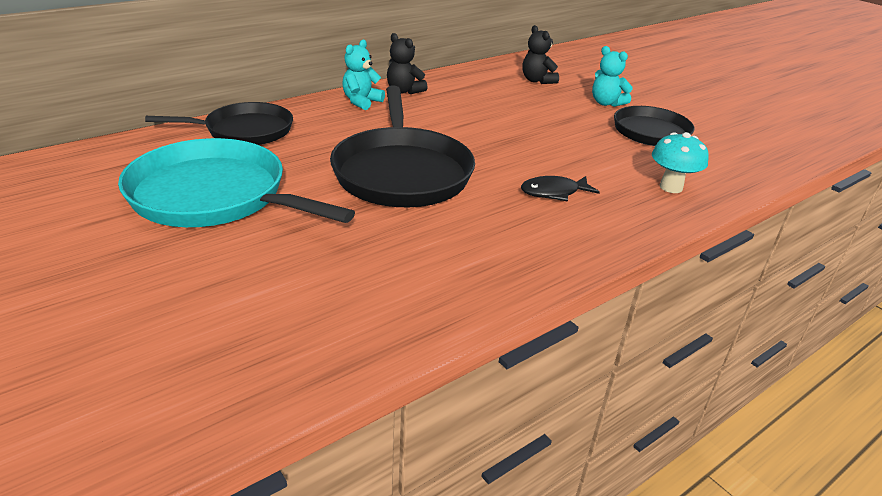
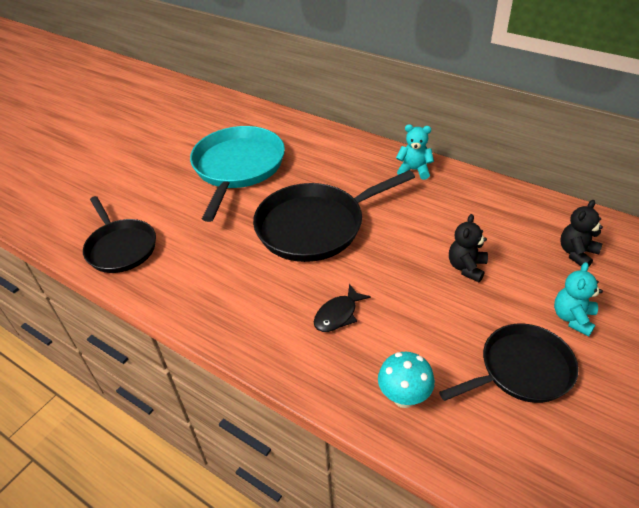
camera: 75 degrees right, 10 degrees up
(245, 131) = (323, 143): black pan -> black pan (121, 247)
(404, 91) = (457, 183): black teddy bear -> black teddy bear (466, 267)
(554, 192) = (338, 314): black fish -> black fish turned 105 degrees counterclockwise

